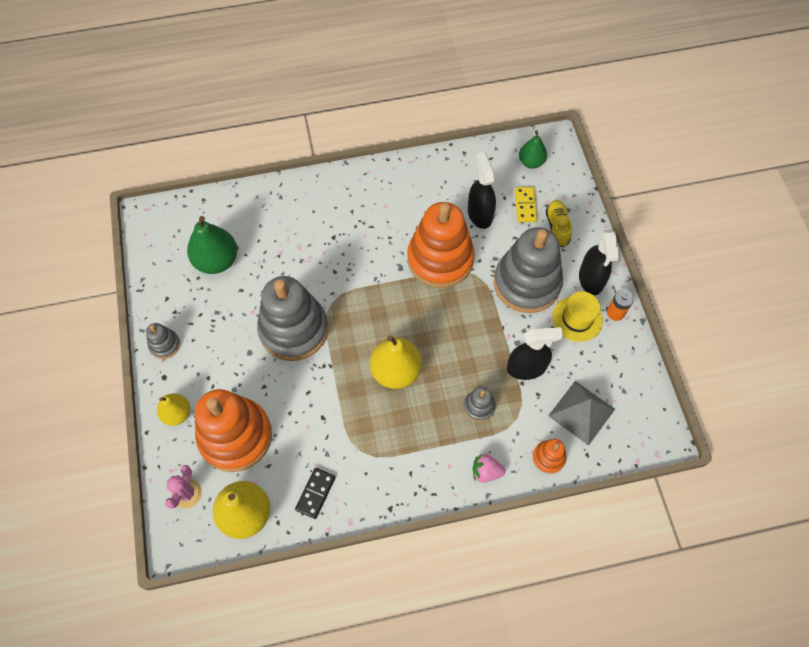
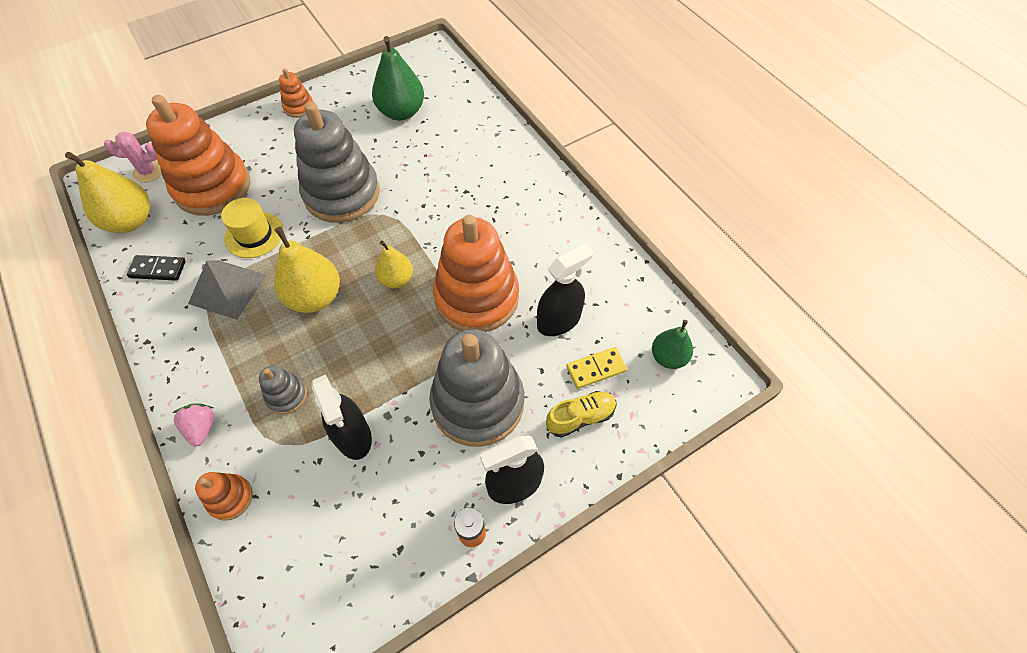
camera: 70 degrees right, 5 degrees down
(165, 345) = (299, 107): grey stacking toy -> orange stacking toy
(177, 413) = (229, 139): yellow pear -> yellow pear (396, 279)
(577, 319) = (445, 481): yellow hat -> yellow hat (254, 235)
(581, 412) = (303, 524): grey pyramid -> grey pyramid (227, 289)

